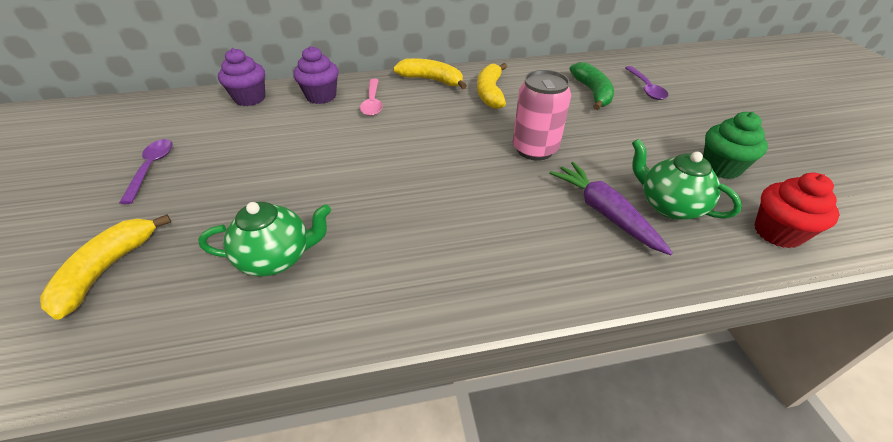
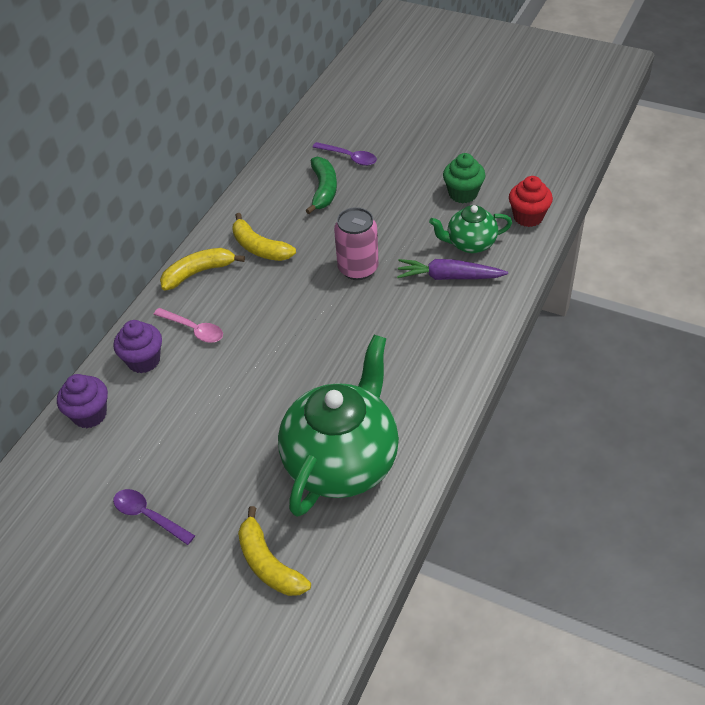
camera: 50 degrees left, 5 degrees up
(277, 258) = (342, 461): green teapot -> green teapot, size x1.95
(592, 93) = (323, 190): green banana -> green banana turned 60 degrees clockwise

